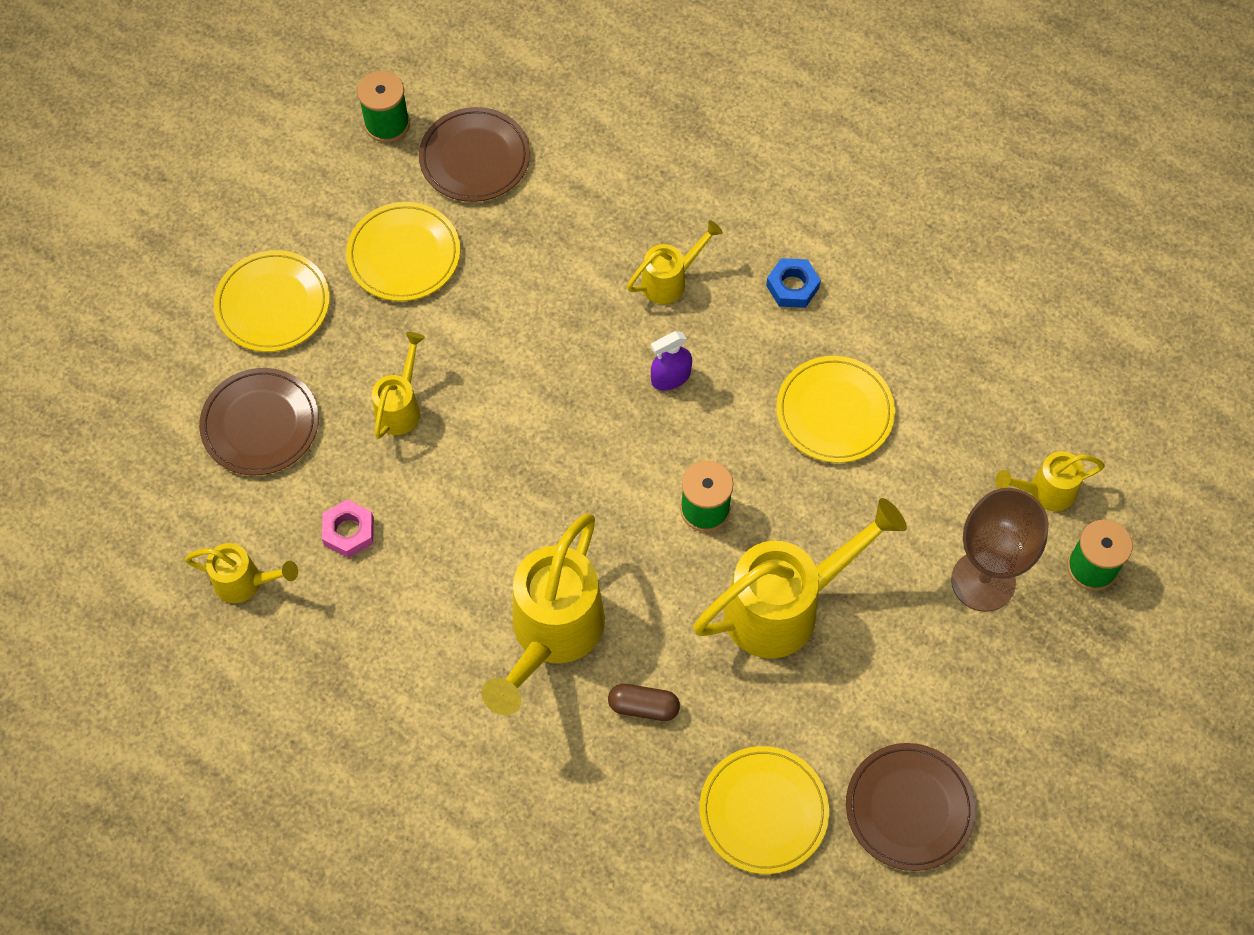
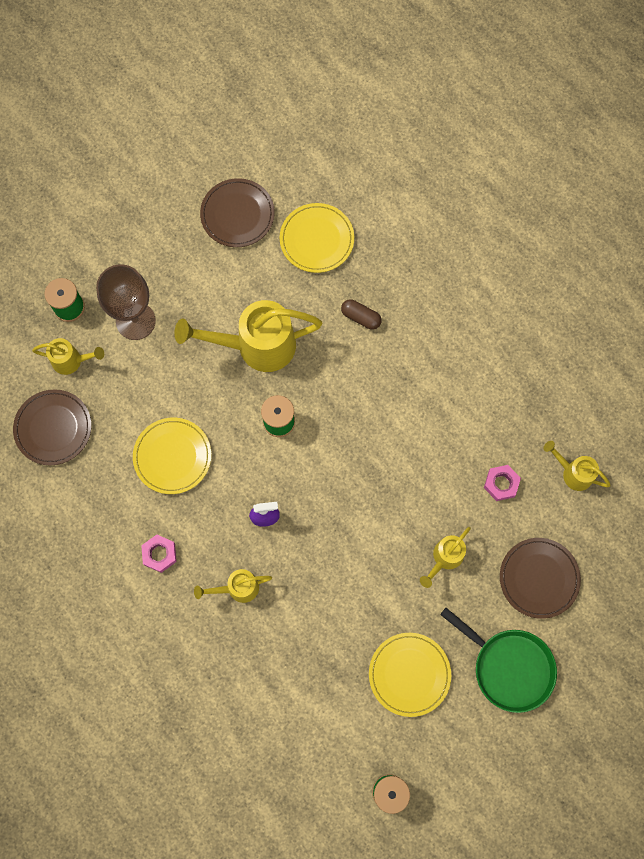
camera: 160 degrees left, 10 degrees up
(273, 304) = (509, 667): yellow plate -> green pan
(475, 158) = (335, 738): brown plate -> brown plate (53, 428)
(551, 636) = (399, 376): yellow watering can -> none
(792, 286) = (159, 554): blue nut -> pink nut

